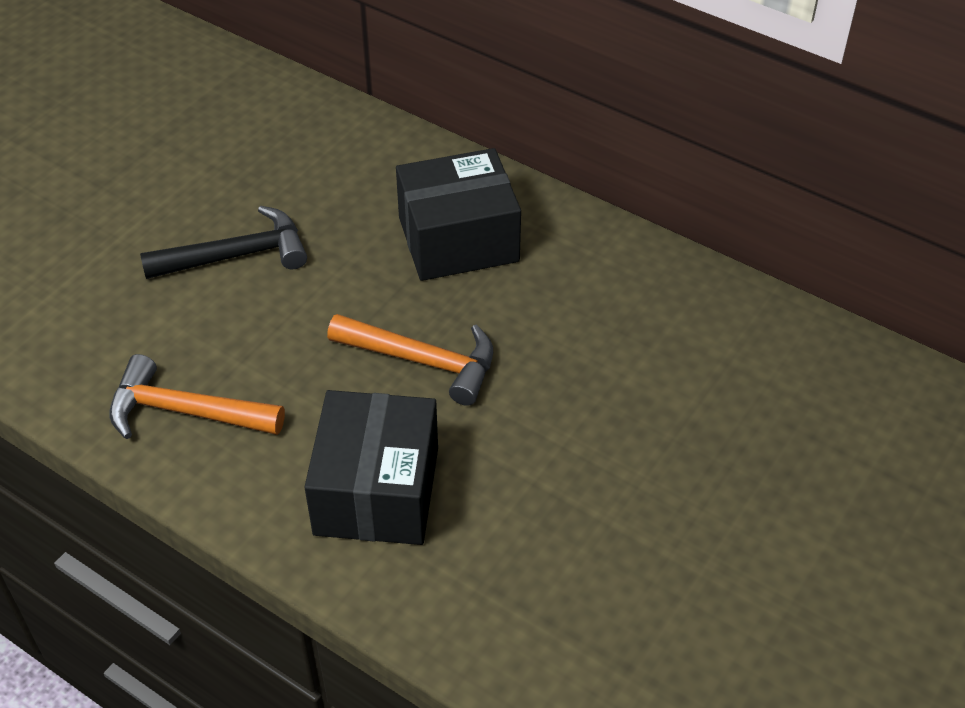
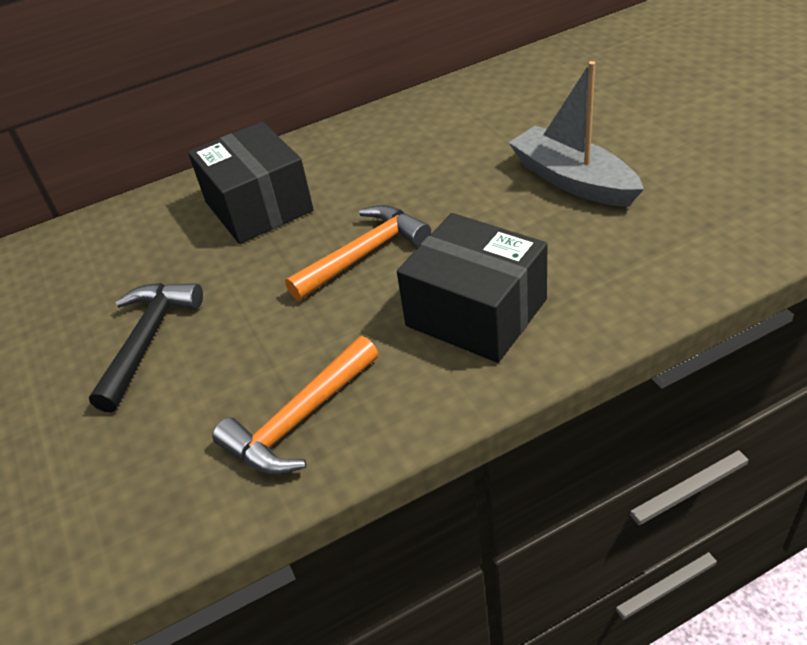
camera: 55 degrees left, 5 degrees down
(458, 239) = (258, 206): black box -> black box turned 45 degrees counterclockwise
(645, 502) = (572, 180): none -> grey boat

